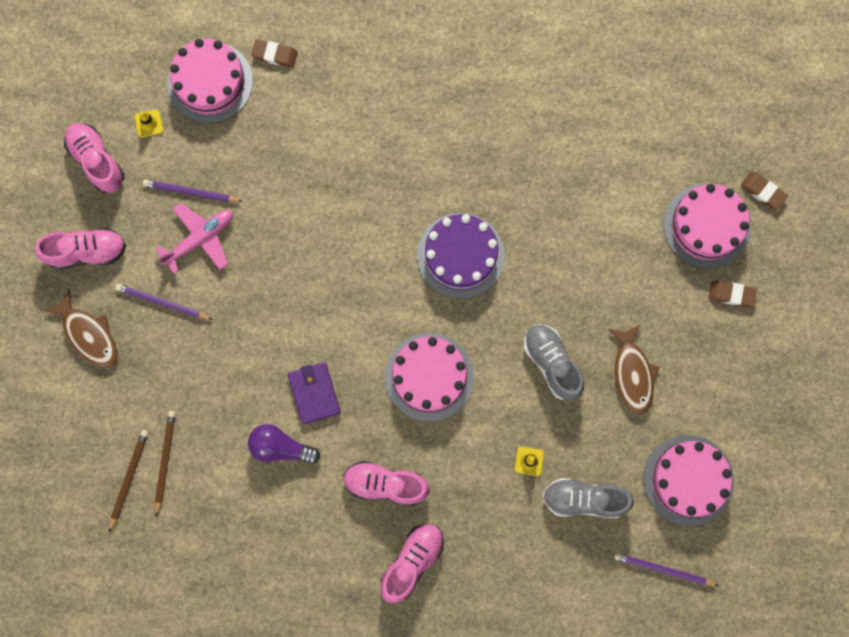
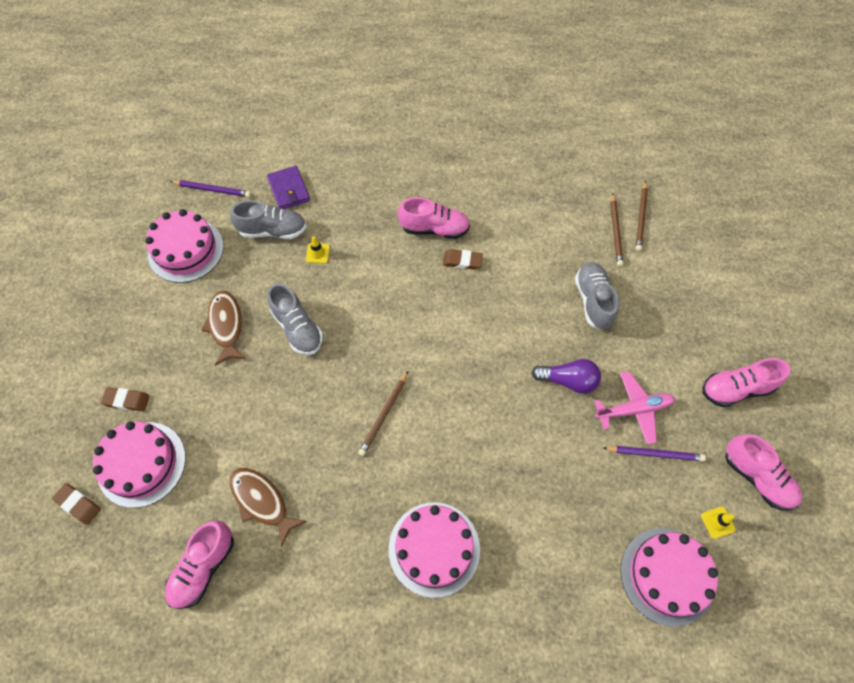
camera: 175 degrees right, 15 degrees down
(89, 335) = (709, 319): brown fish -> brown fish (262, 501)
(162, 303) = (652, 350): purple pencil -> none
(200, 239) = (634, 409): pink plane -> pink plane turned 150 degrees counterclockwise
(214, 369) = (593, 301): none -> grey shoe
(275, 55) = (604, 616): brown eraser -> brown eraser (462, 261)
(280, 447) = (524, 248): purple light bulb -> purple light bulb (568, 380)
(314, 393) = (503, 289): purple wallet -> purple wallet (289, 190)
(412, 561) = (408, 181): pink shoe -> pink shoe (203, 567)
(429, 377) = (405, 309): pink cake -> pink cake (434, 548)
(460, 256) = (384, 415): purple cake -> brown pencil

